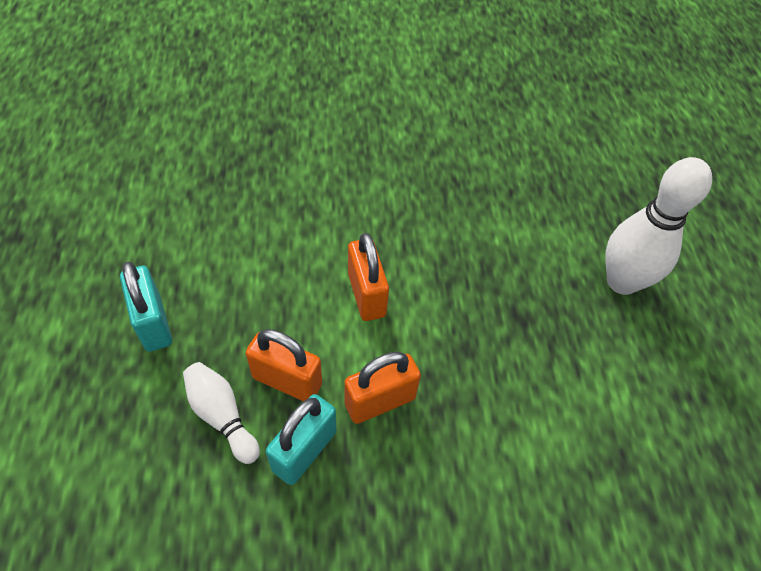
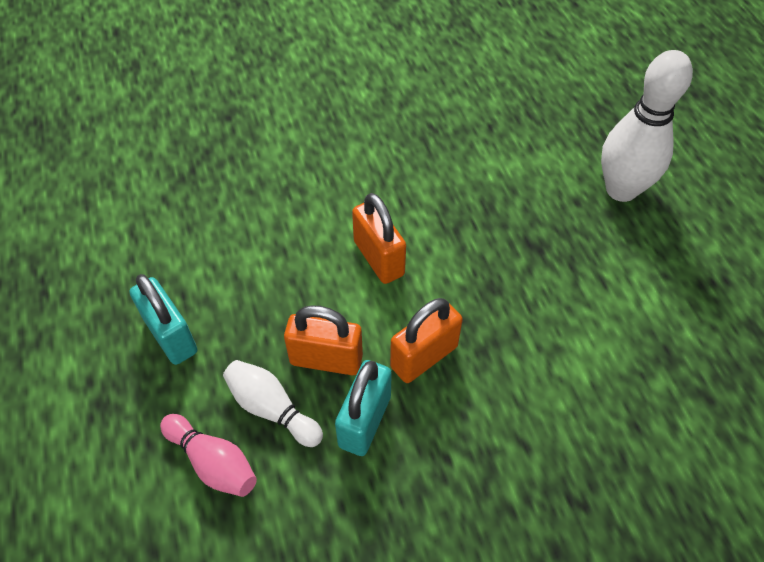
camera: 10 degrees left, 0 degrees up
(152, 454) = (213, 462): none -> pink bowling pin

